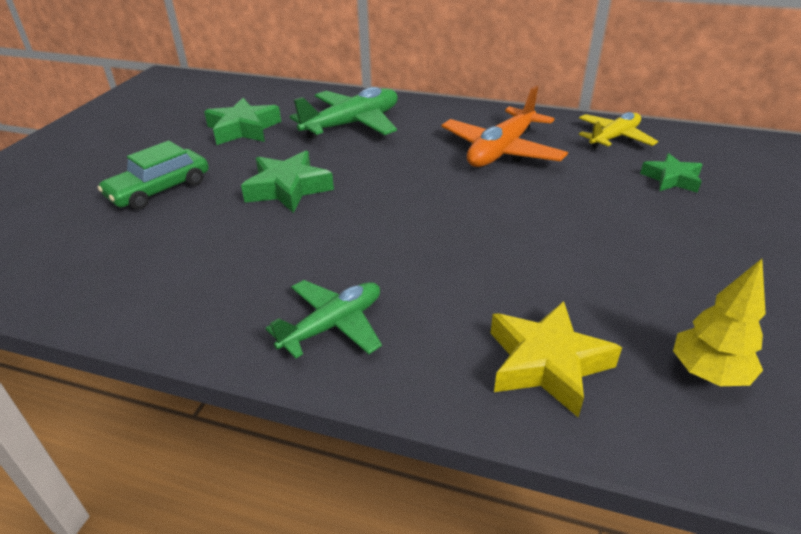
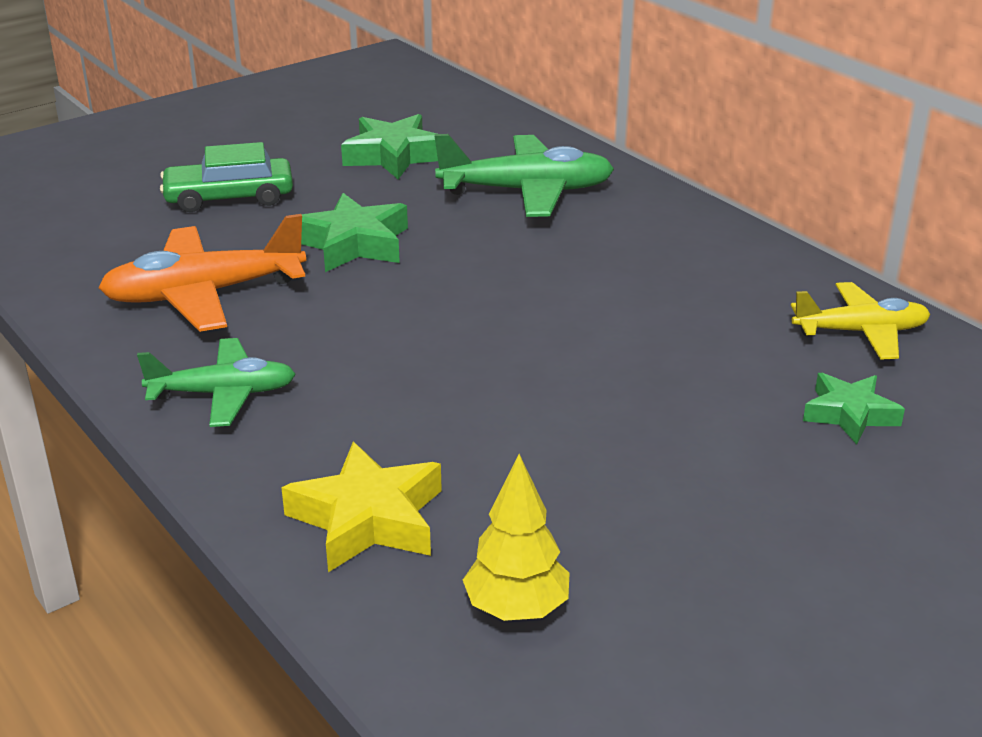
camera: 35 degrees right, 5 degrees down
(501, 151) = (667, 291): orange plane -> orange plane (204, 294)

